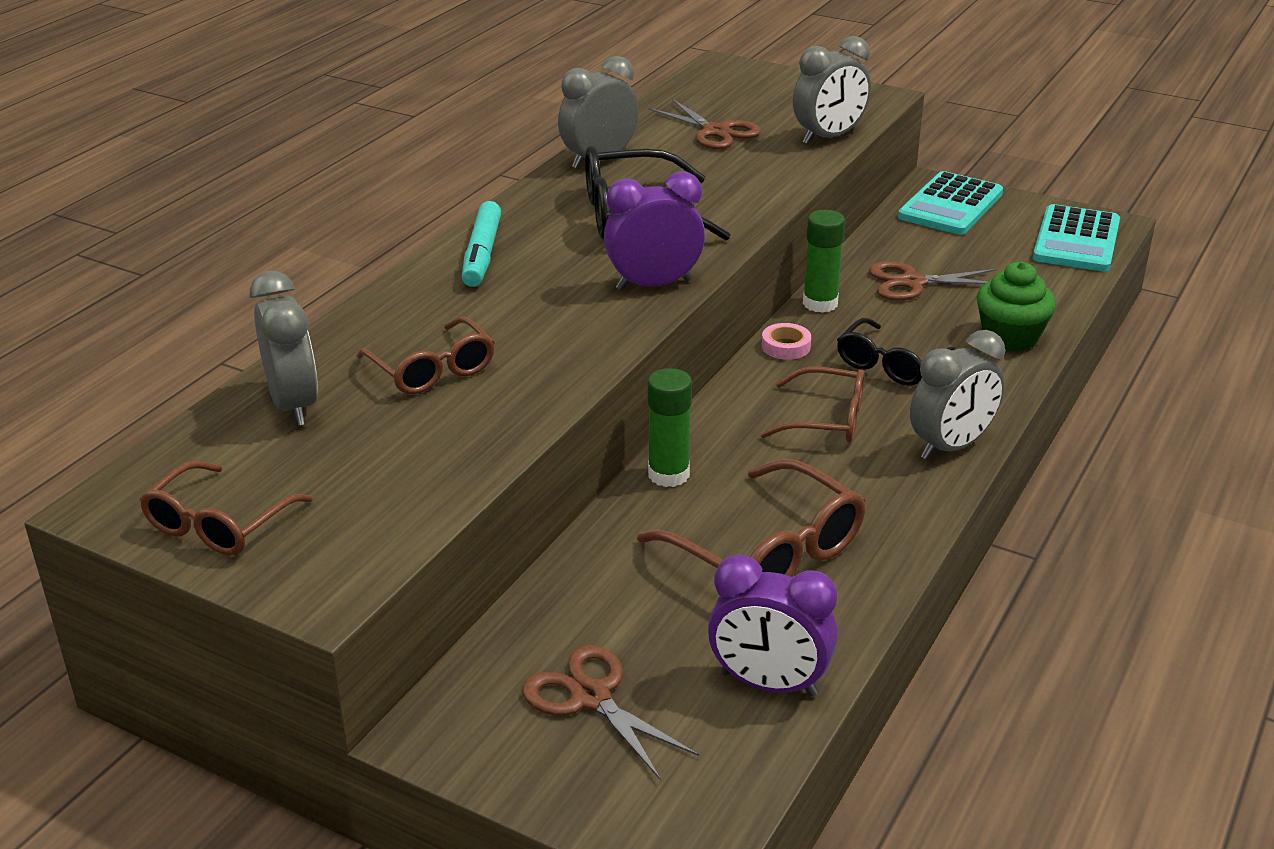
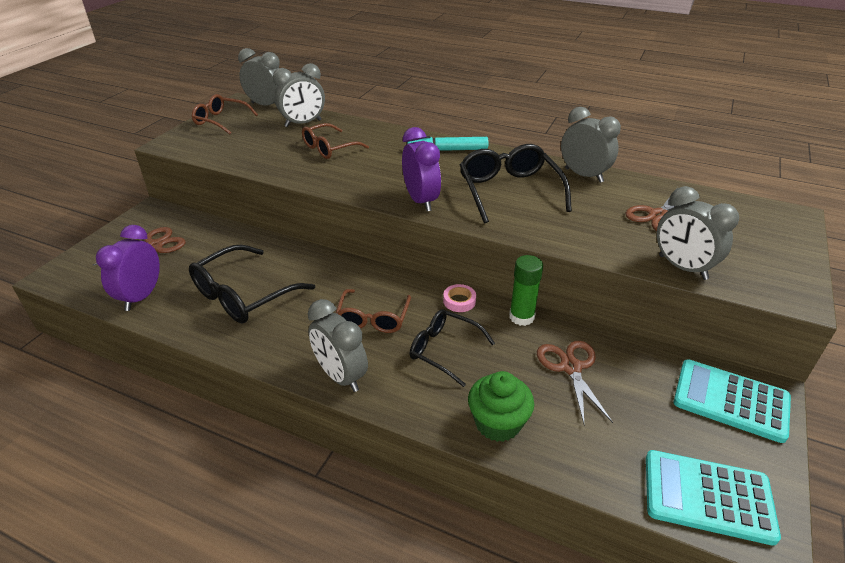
camera: 85 degrees right, 5 degrees up
(157, 462) = (266, 105): none -> grey clock
(668, 474) = (318, 260): green glue stick -> none
(767, 552) = (243, 295): brown glasses -> black glasses

